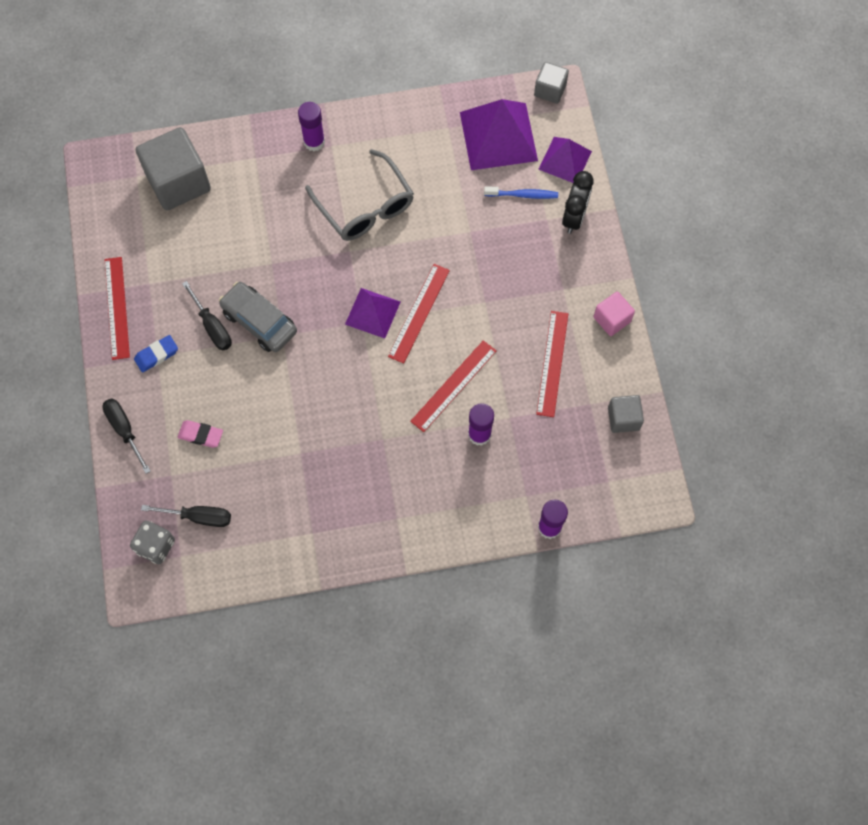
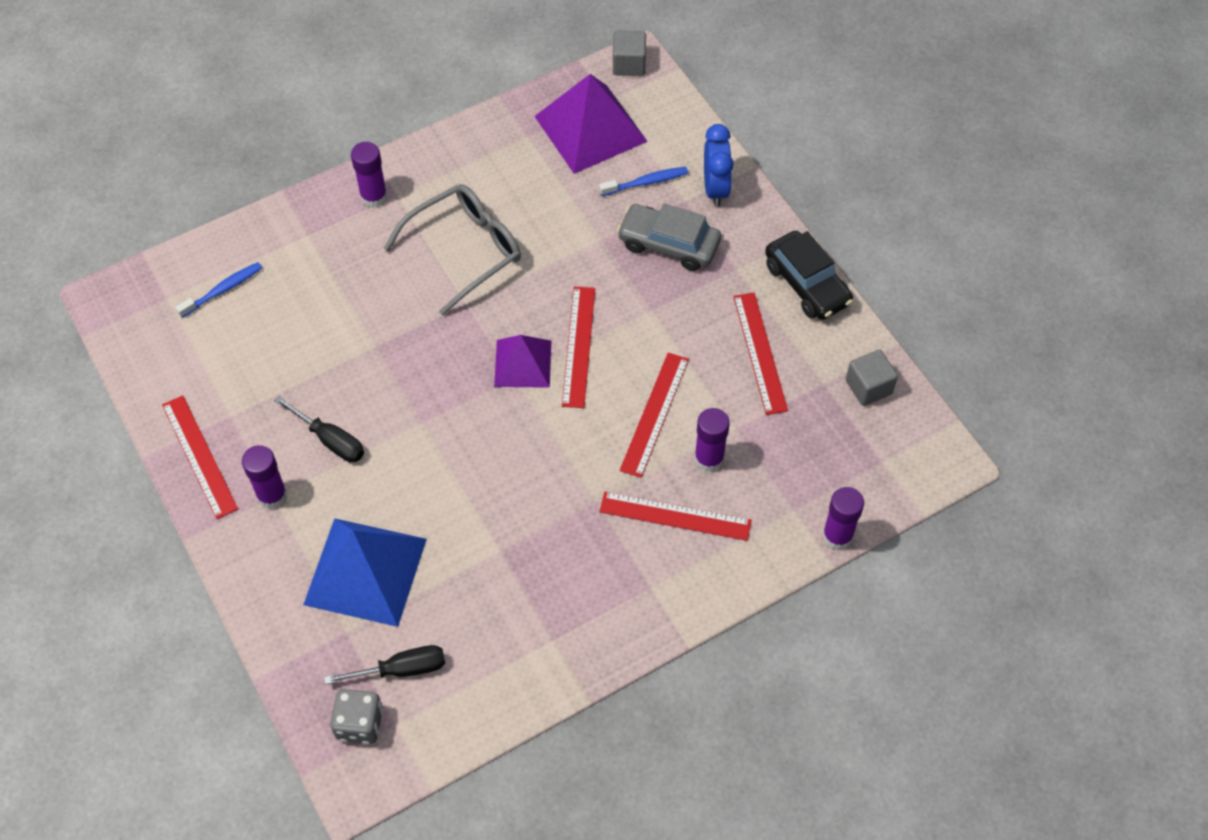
camera: 20 degrees left, 10 degrees down
(125, 430) = (265, 597): black screwdriver -> none
(156, 355) = (272, 495): blue eraser -> purple glue stick
(178, 182) = (223, 290): grey cube -> blue toothbrush
(201, 435) = (365, 571): pink eraser -> blue pyramid
(259, 322) = (387, 416): grey car -> grey car (668, 244)
(366, 207) = (466, 250): grey glasses -> grey glasses turned 75 degrees counterclockwise
(436, 470) = (675, 516): none -> red ruler
(565, 160) = (678, 132): purple pyramid -> none
(574, 217) = (715, 189): black clock -> blue clock
(612, 319) = (807, 284): pink cube -> black car

